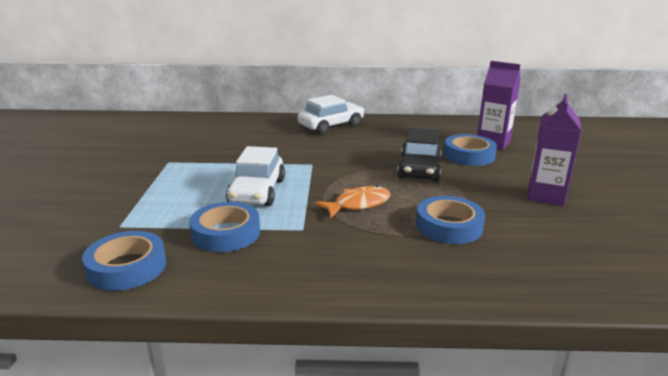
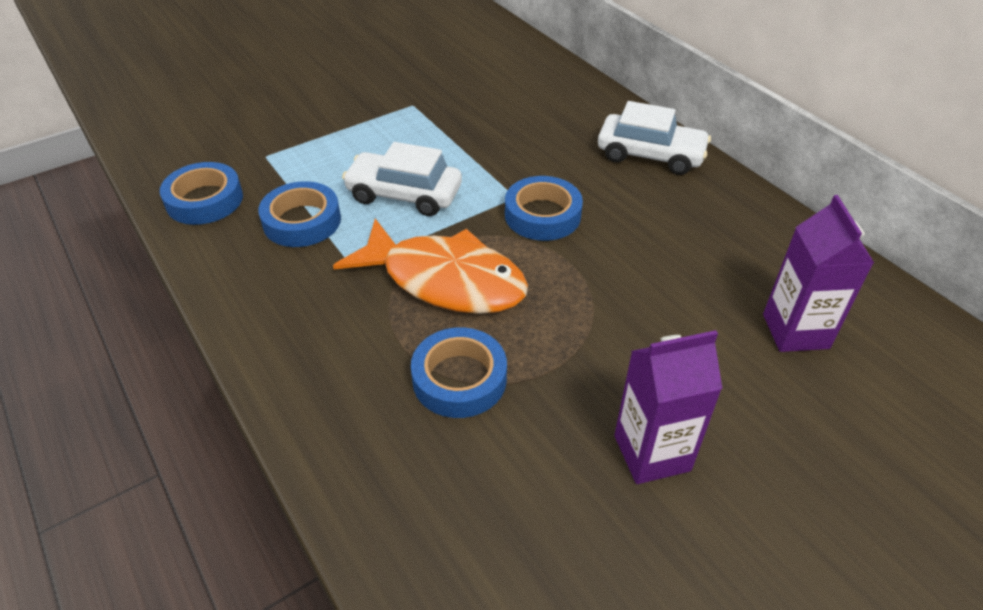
camera: 55 degrees right, 20 degrees up
(257, 191) = (404, 194): white car -> white car turned 45 degrees clockwise
(358, 204) = (445, 280): orange fish -> orange fish, size x1.80
(419, 169) = (602, 290): black car -> none
(469, 155) = (709, 321): blue tape -> blue tape (542, 215)

